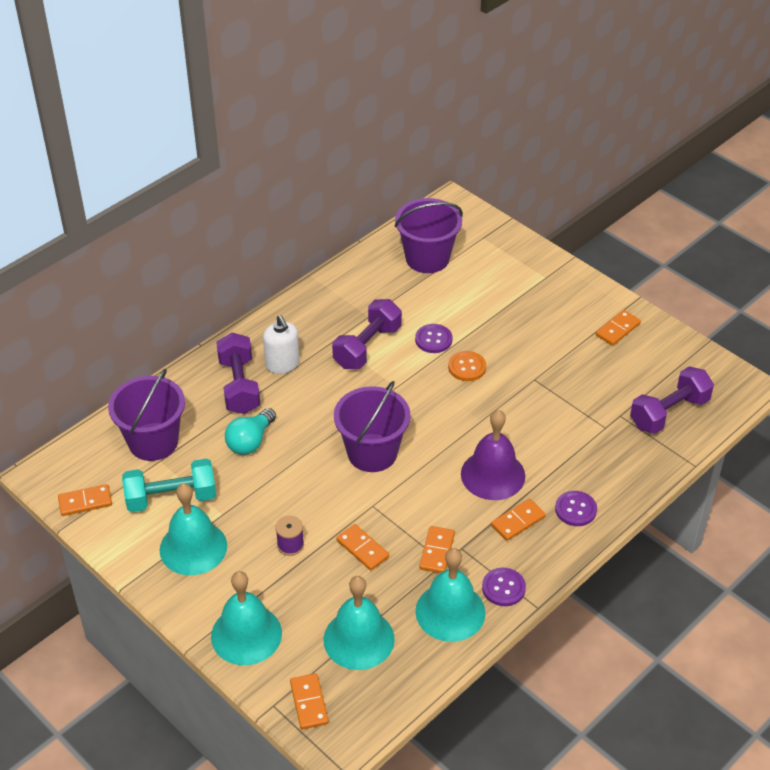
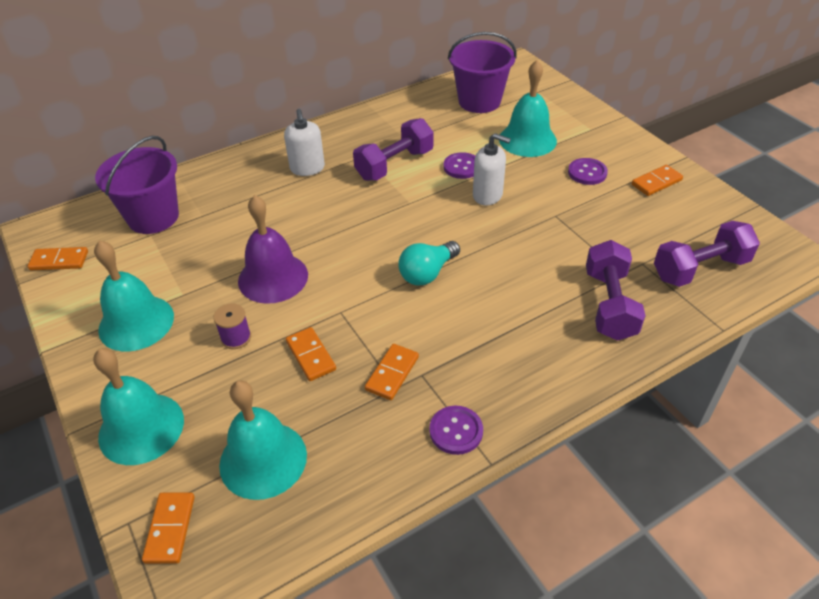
camera: 15 degrees right, 0 degrees up
(171, 498) = (141, 271): turquoise dumbbell -> none
(239, 386) = (258, 181): purple dumbbell -> purple dumbbell (609, 305)
(250, 441) = (245, 230): turquoise light bulb -> turquoise light bulb (427, 273)
(372, 453) = (361, 260): purple bucket -> none
(450, 611) = (382, 447): turquoise bell -> turquoise bell (527, 139)
(467, 367) = (487, 195): orange button -> white soap dispenser
(493, 475) = (482, 301): purple bell -> purple bell (273, 277)
(518, 521) = (496, 356): orange domino -> none
(575, 509) = (568, 355): purple button -> purple button (587, 173)

